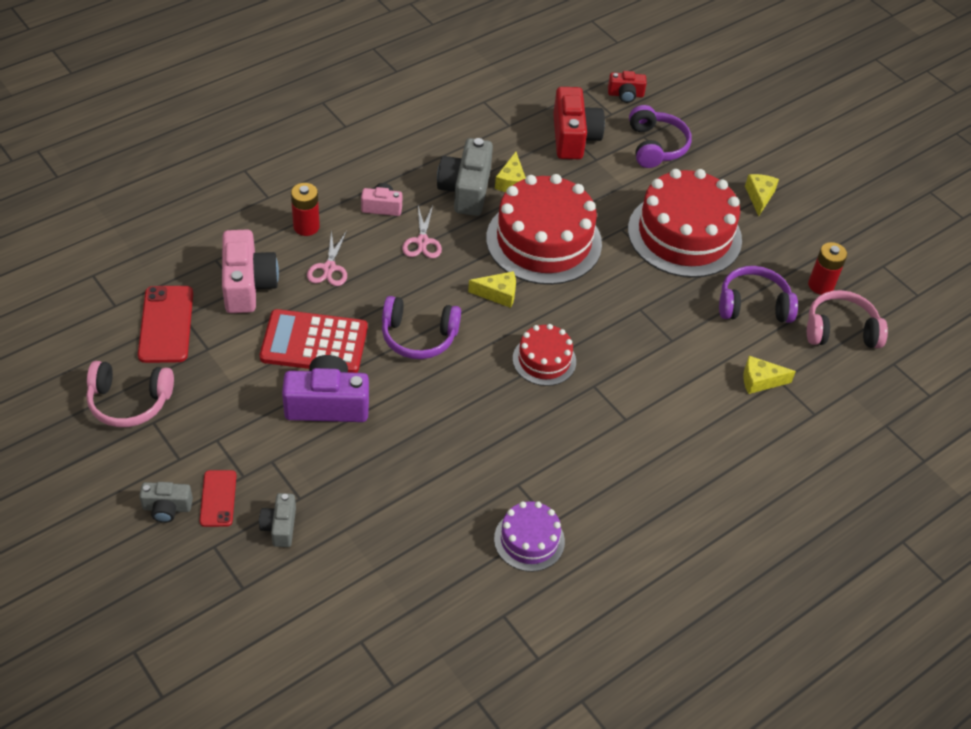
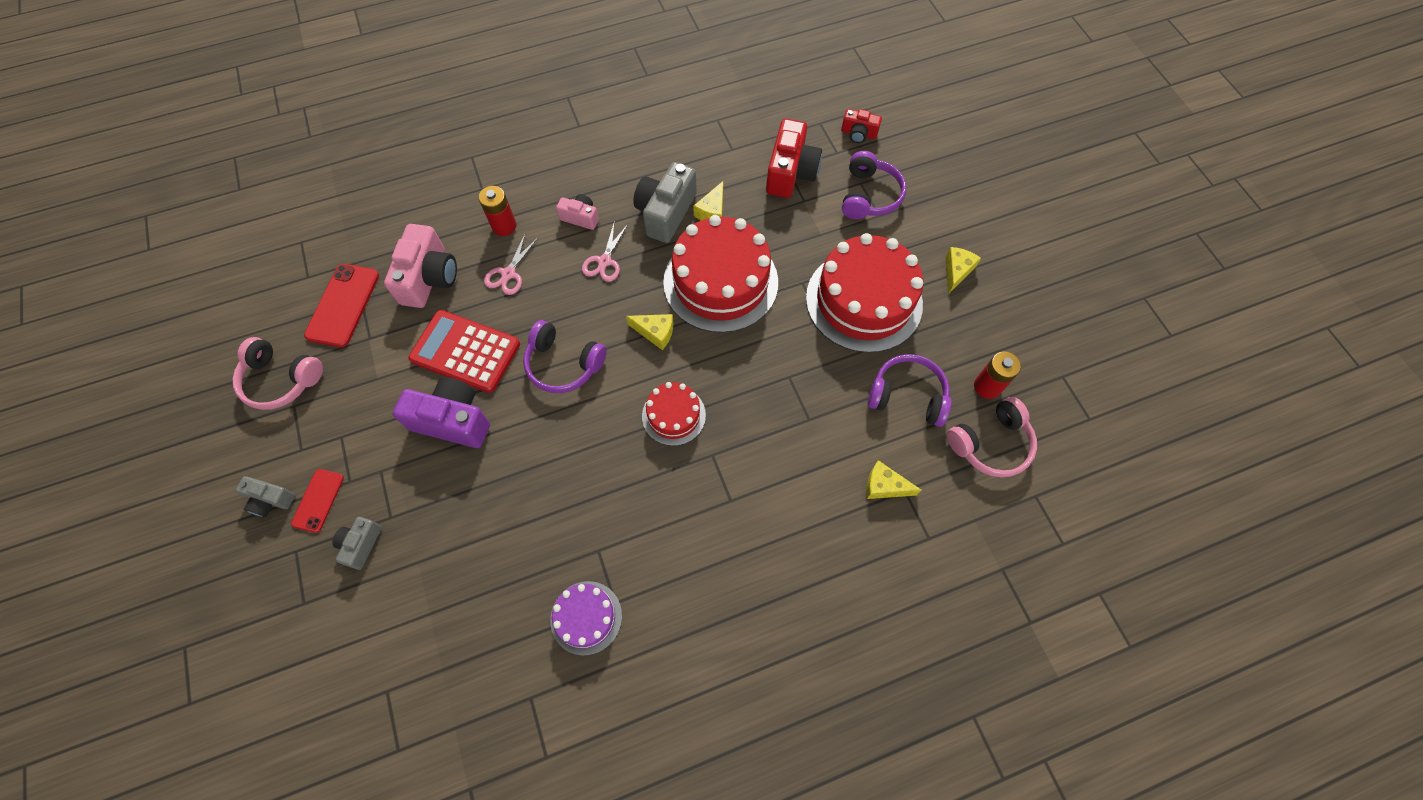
camera: 20 degrees right, 15 degrees up
(840, 330) = (990, 444): pink headphones -> pink headphones turned 135 degrees clockwise

